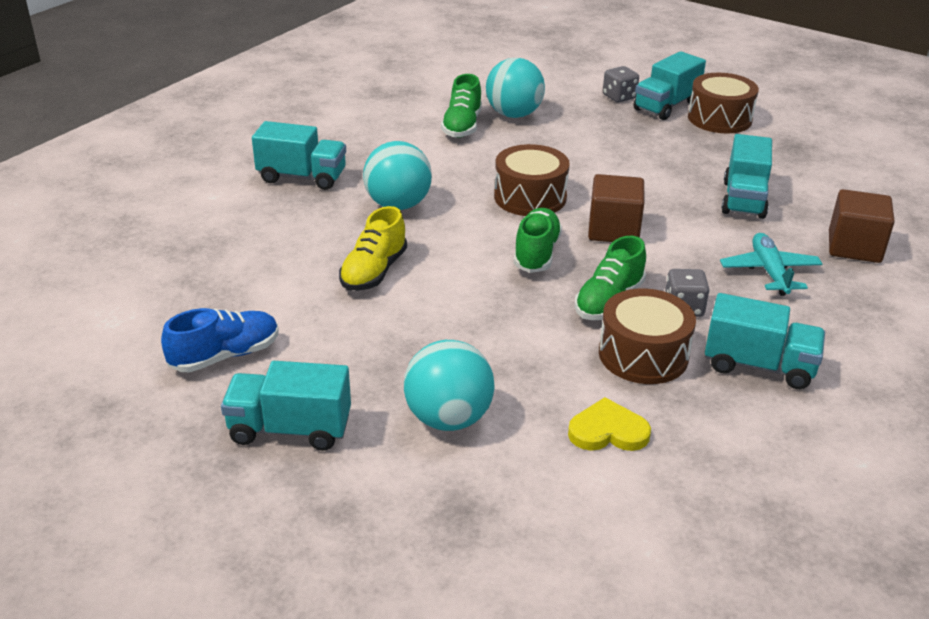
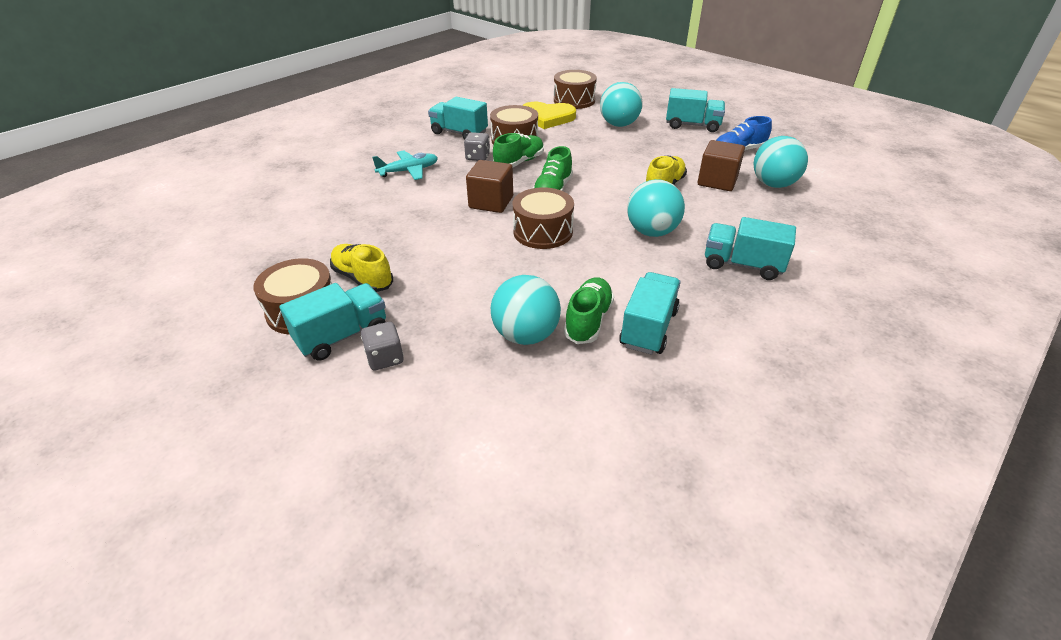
camera: 170 degrees left, 5 degrees up
(204, 286) = (773, 184): none -> turquoise ball
(567, 511) = (574, 100): none -> brown drum
(608, 431) = (547, 118): yellow heart -> yellow heart, size x1.54
(692, 143) = (363, 278): none -> yellow shoe
(744, 199) = (374, 219): turquoise truck -> turquoise truck (648, 328)
(769, 272) = (408, 171): turquoise plane -> turquoise plane turned 120 degrees counterclockwise
(854, 247) = (337, 181): brown cube -> brown cube (717, 181)

